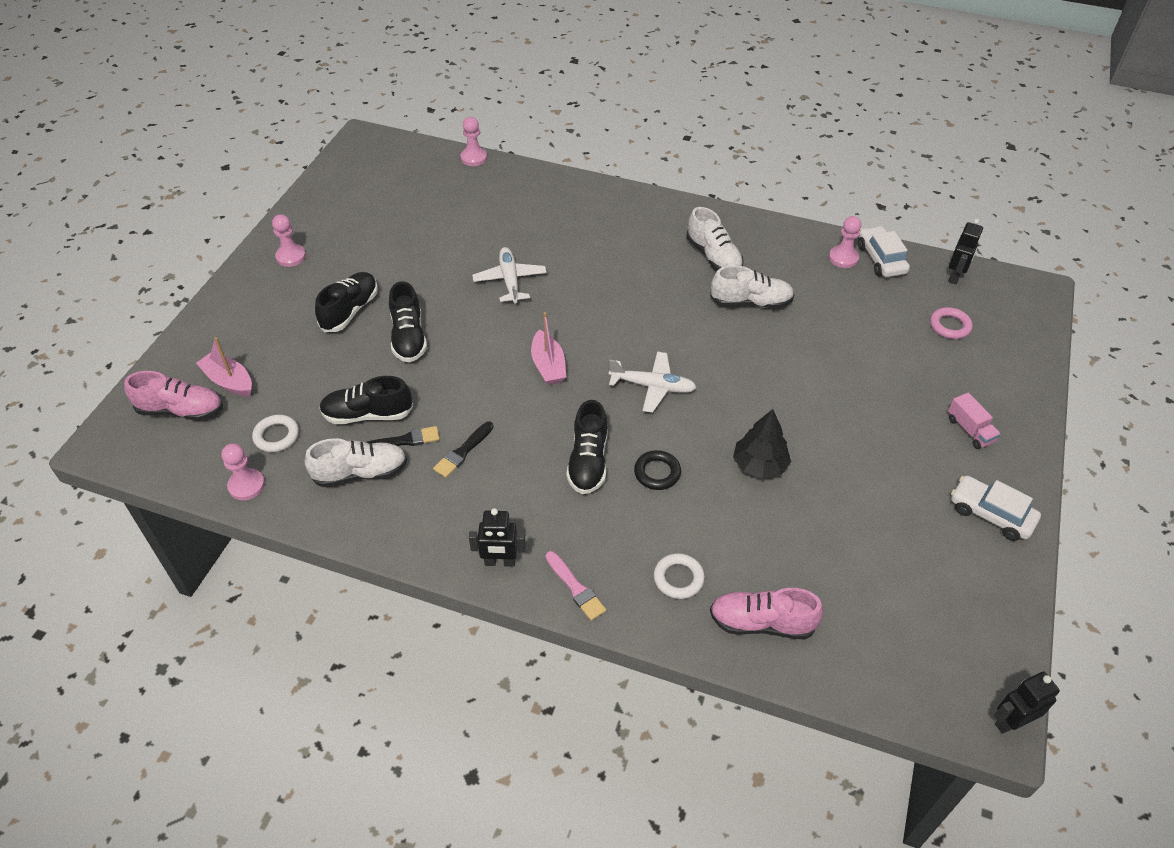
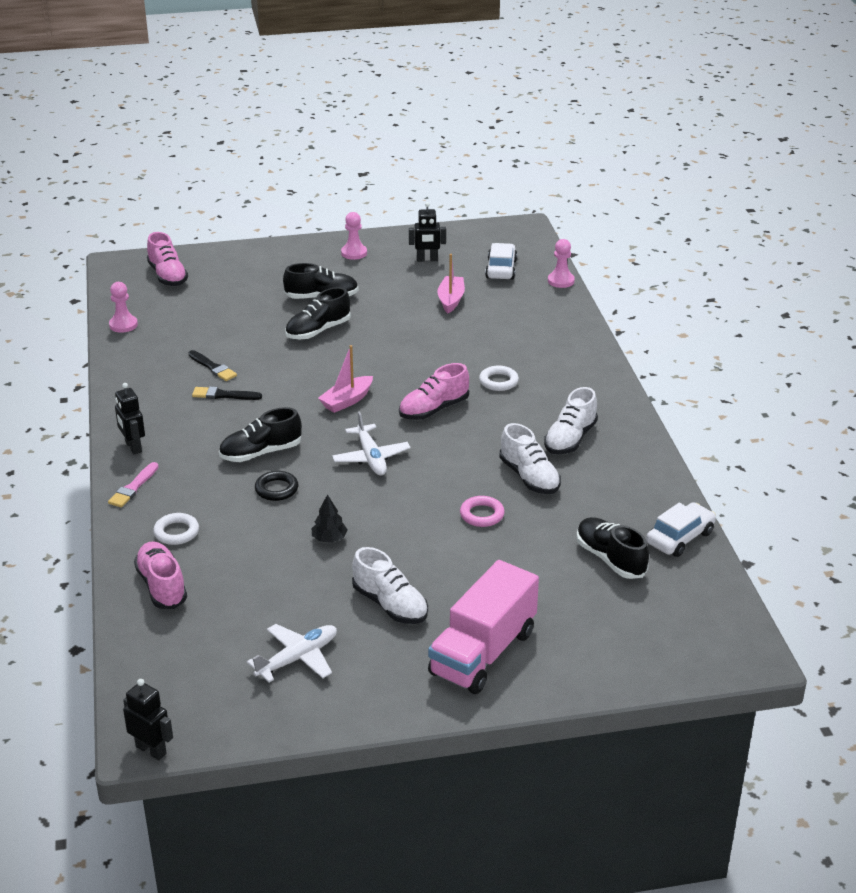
camera: 60 degrees right, 15 degrees down
(229, 381) = (209, 281): pink boat -> pink boat (451, 300)
(276, 436) = (175, 318): white ring -> white ring (498, 381)
(360, 473) = (169, 362): white shoe -> white shoe (390, 605)
(367, 414) = (225, 344): black shoe -> black shoe (610, 559)
(510, 280) = (427, 350): white plane -> white plane (297, 658)
(608, 316) = (434, 409): none -> pink shoe
(759, 465) = (329, 538): black tree -> black tree, size x0.66
(843, 258) = (654, 514): pink pawn -> none
(949, 326) = (624, 607): pink ring -> pink ring (482, 515)
(955, 276) = (708, 593): black robot -> black robot (427, 260)
(970, 430) = (483, 653): pink truck -> pink truck, size x2.25
(990, 514) = (382, 689): white car -> white car (501, 269)

